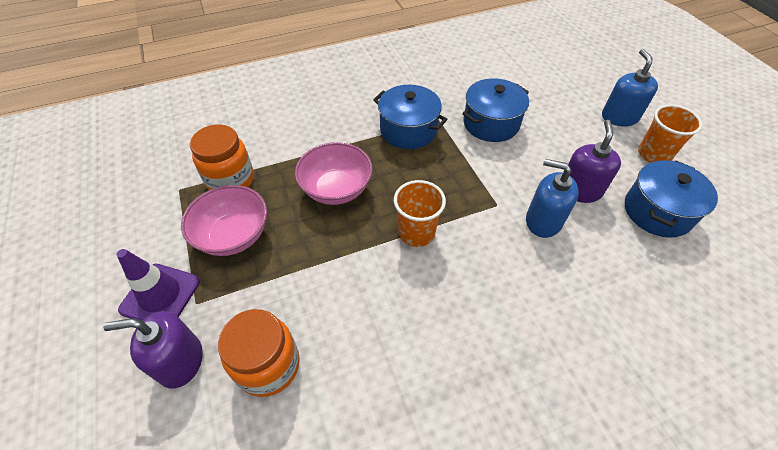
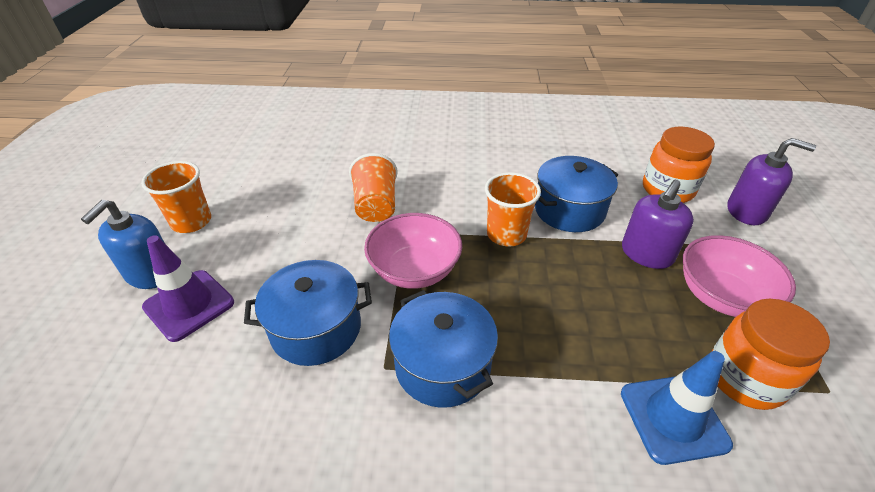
camera: 155 degrees left, 10 degrees down
(160, 295) = (790, 263): purple traffic cone -> purple traffic cone (189, 305)
(276, 146) = (673, 418): none -> blue traffic cone
(336, 189) = (583, 309): pink bowl -> pink bowl (414, 270)
(543, 221) = (376, 206): blue soap dispenser -> orange cup
(580, 190) = (310, 217): purple soap dispenser -> purple soap dispenser (646, 254)
(657, 211) = (269, 181): blue pot -> blue pot (569, 210)

